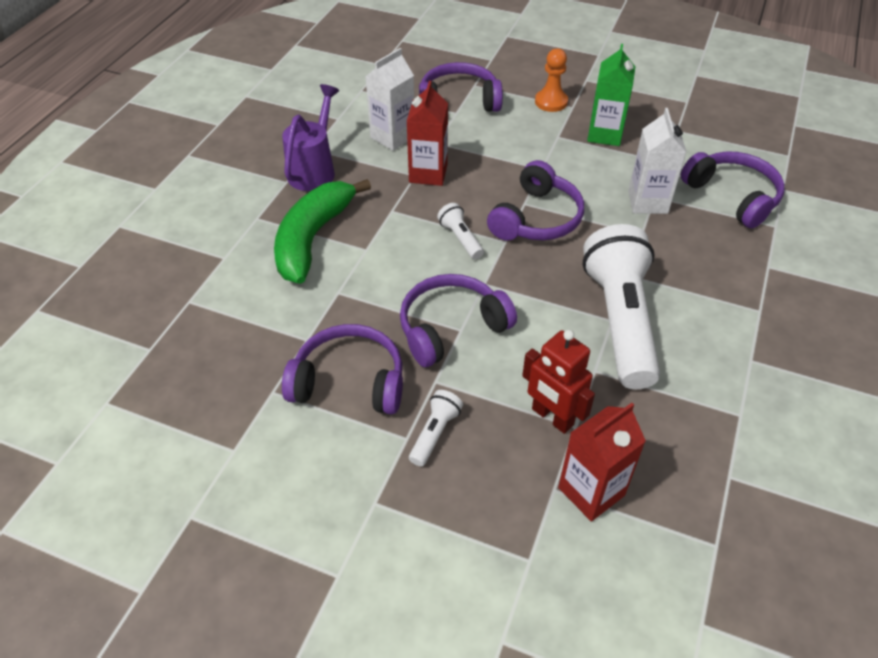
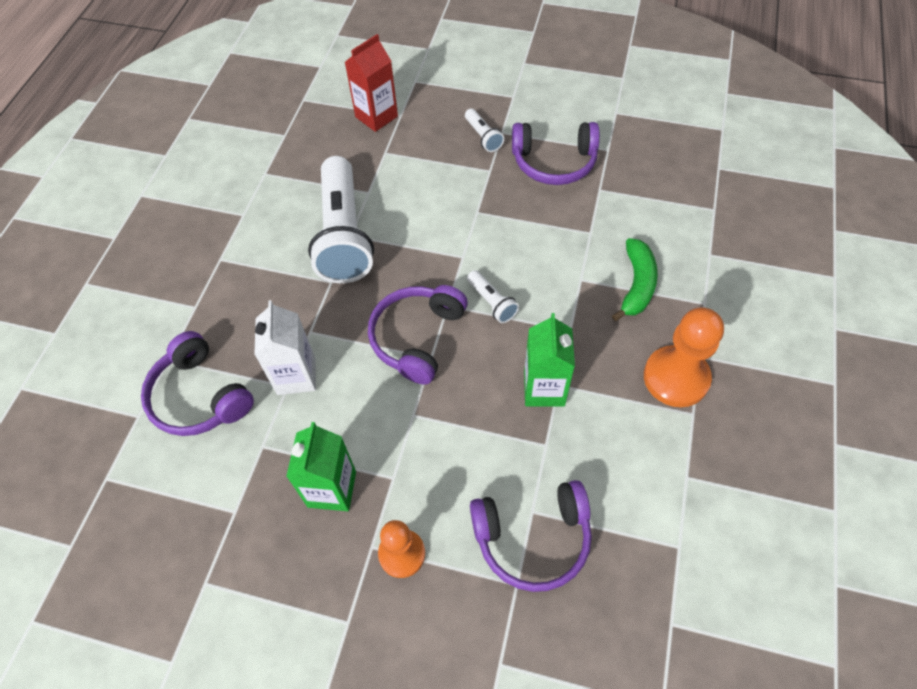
camera: 175 degrees right, 10 degrees up
(313, 238) = (636, 285): green banana -> green banana, size x0.66
(314, 170) = (676, 378): purple watering can -> orange pawn
(392, 137) = (603, 448): white carton -> none
(428, 173) = (544, 388): red carton -> green carton
(434, 433) = (483, 137): white flashlight -> white flashlight turned 45 degrees counterclockwise
(451, 327) = (485, 212): purple headphones -> none
(552, 417) = (401, 156): red robot -> none

